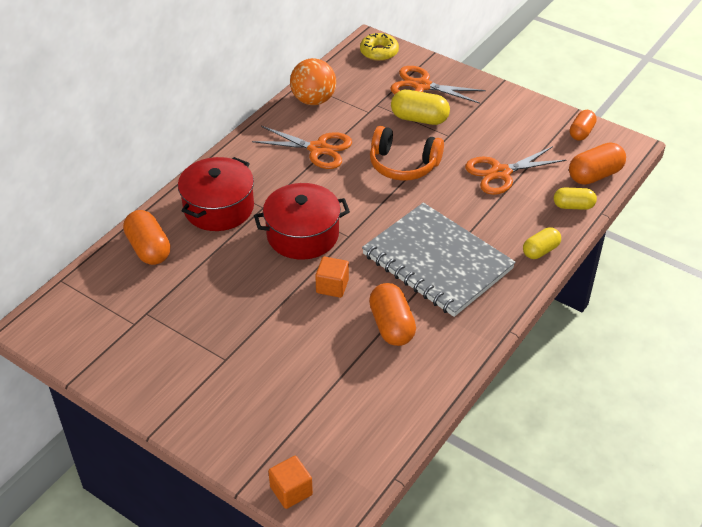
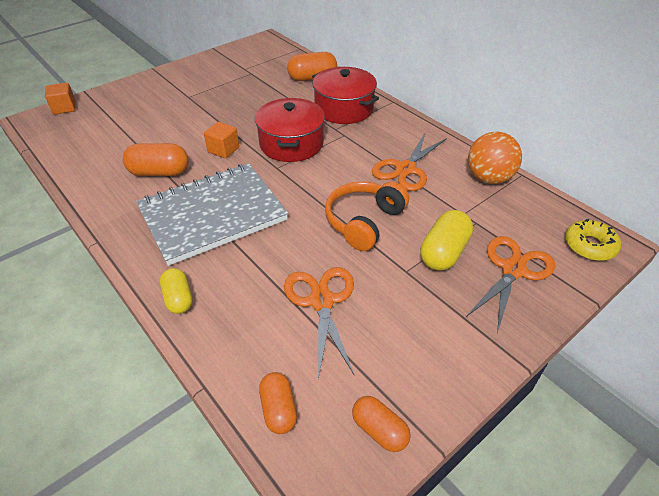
camera: 105 degrees right, 0 degrees up
(573, 206) = (231, 358): yellow capsule -> none
(594, 175) = (279, 409): orange capsule -> orange capsule, size x0.66

